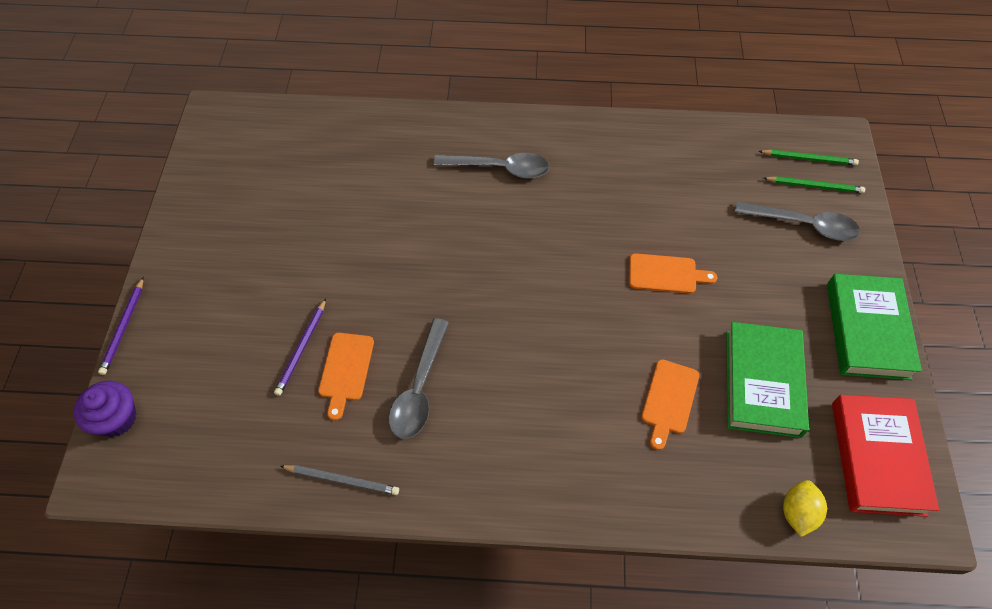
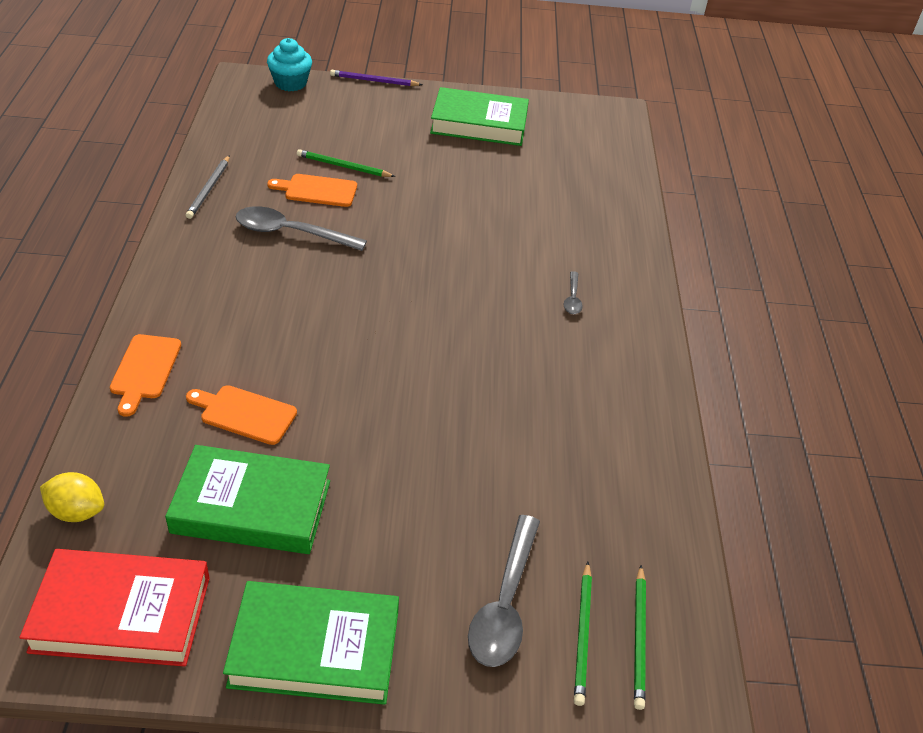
camera: 85 degrees right, 15 degrees down
(116, 418) = (290, 83): purple cupcake -> turquoise cupcake
(226, 226) = (479, 124): none -> green book
(302, 348) = (343, 166): purple pencil -> green pencil
(499, 168) = (572, 298): grey spoon -> grey spoon, size x0.49
(666, 274) = (419, 432): orange cutting board -> orange cutting board (145, 370)

